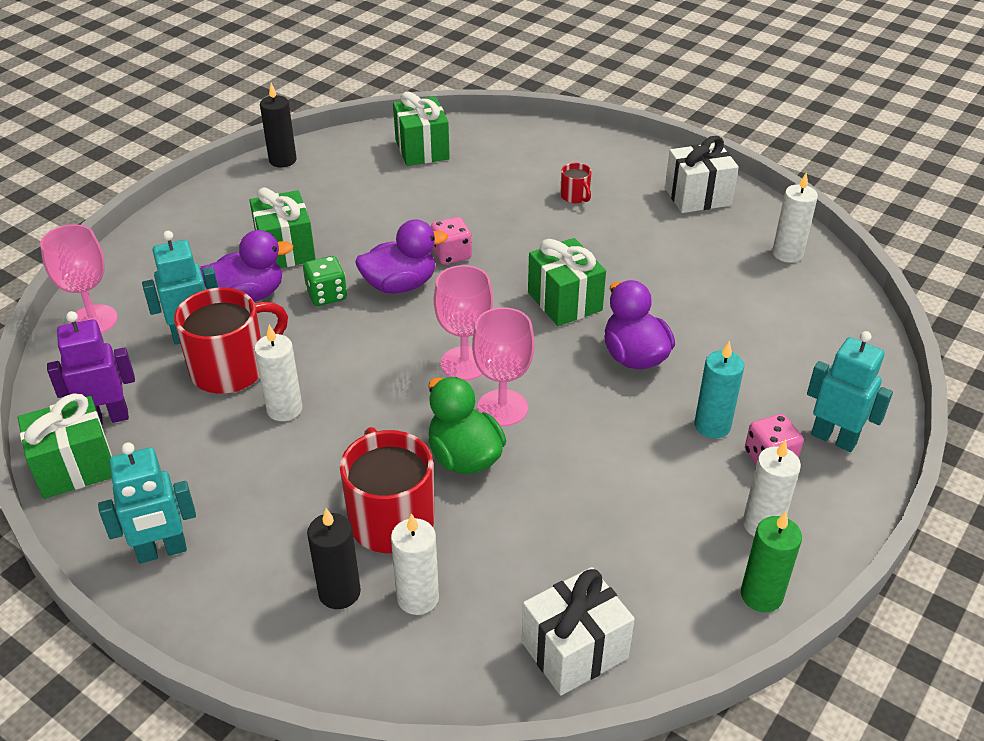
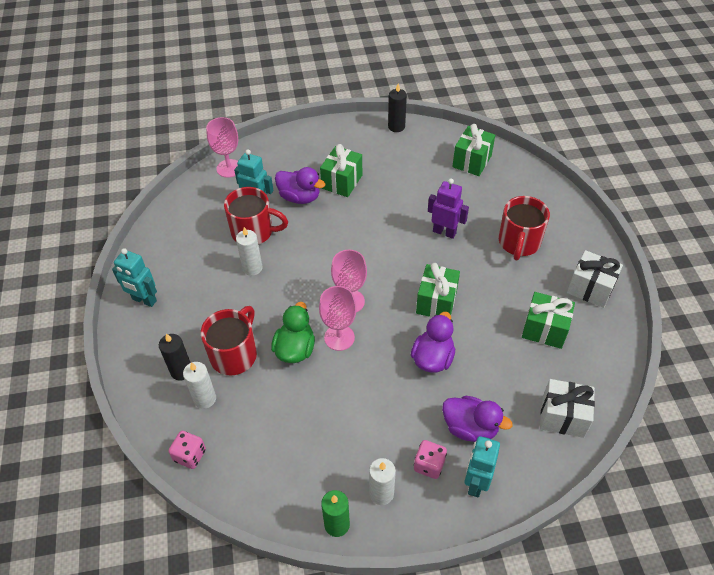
camera: 45 degrees right, 10 degrees up
(75, 467) = (154, 237): green gift -> green gift (544, 329)
(107, 418) = (186, 222): purple robot -> purple robot (444, 232)
(327, 295) = (332, 220): green dice -> none
(400, 285) = (370, 237): purple duck -> purple duck (470, 428)
(451, 255) = (413, 236): pink dice -> pink dice (190, 455)
(574, 650) = (233, 475): white gift -> white gift (563, 417)
(575, 196) = (519, 243): red mug -> red mug, size x2.14
(712, 426) = (423, 425): turquoise candle -> none
(787, 254) = (596, 361): white candle -> none
(834, 438) = (476, 483): turquoise robot -> turquoise robot turned 150 degrees counterclockwise

